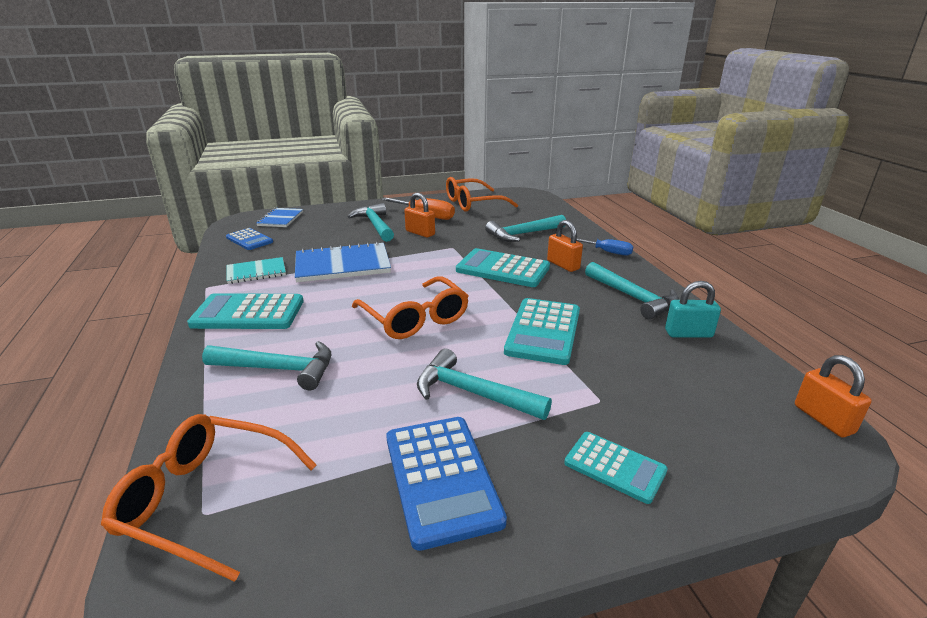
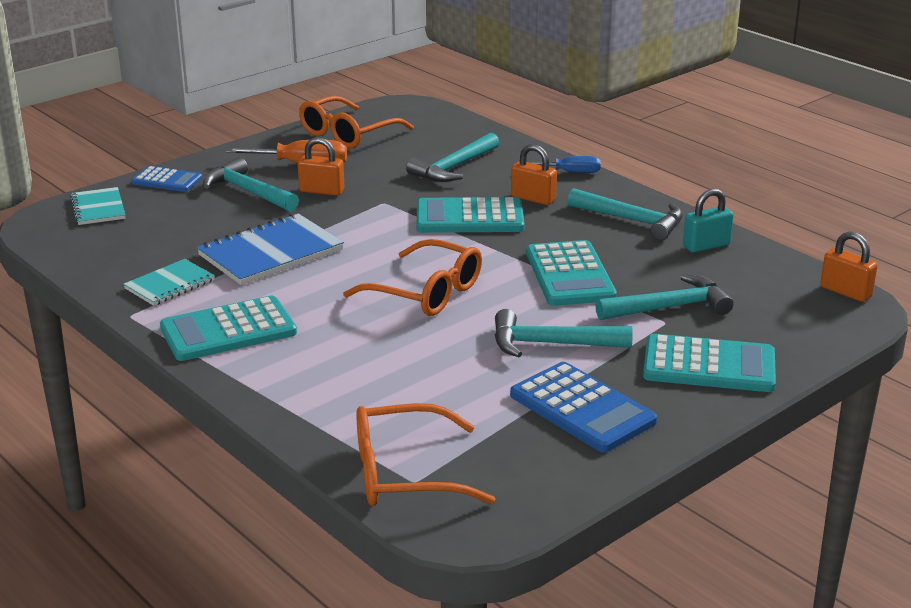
camera: 25 degrees left, 0 degrees up
(249, 240) = (97, 246): blue calculator -> blue calculator (167, 180)
(278, 369) = (338, 372): turquoise hammer -> turquoise hammer (669, 307)
(280, 219) = (98, 208): blue notebook -> turquoise notebook
(614, 467) = (709, 365): turquoise calculator -> turquoise calculator, size x1.63

